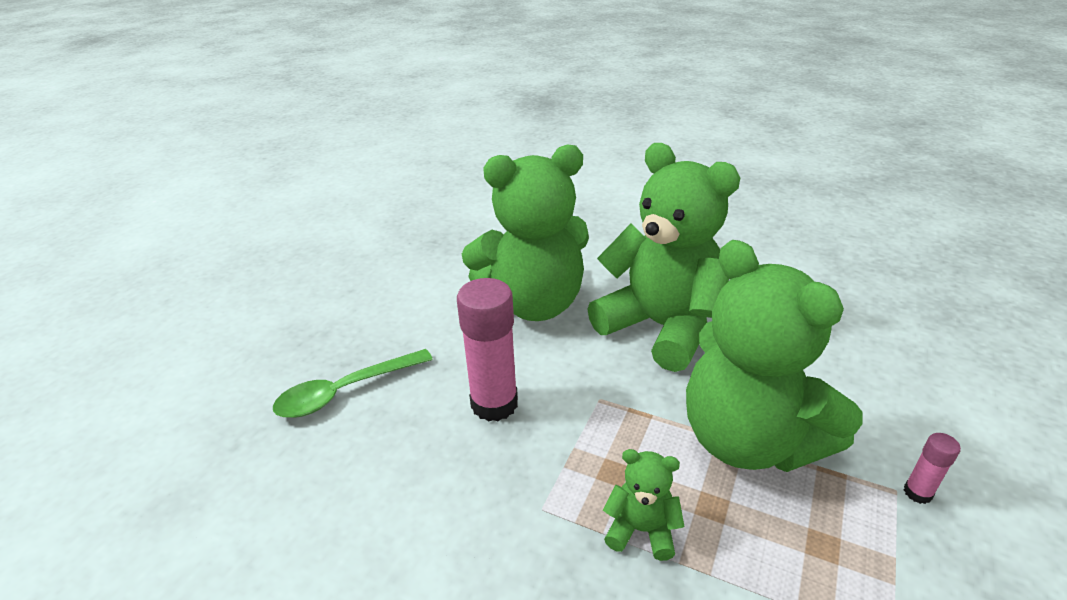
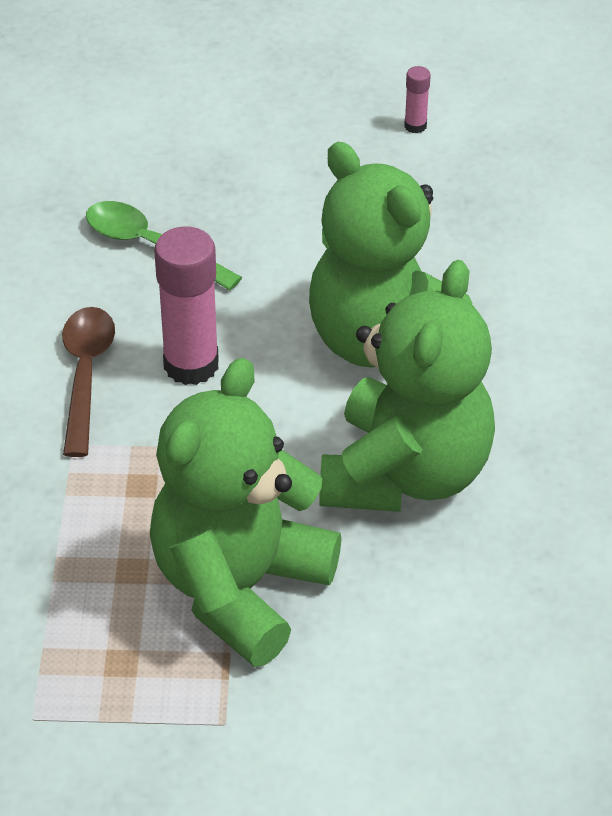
camera: 65 degrees right, 10 degrees up
(462, 475) = (85, 375): none -> brown spoon
(641, 530) = (80, 522): green teddy bear -> none
(917, 493) = (228, 742): pink glue stick -> pink glue stick (415, 126)

